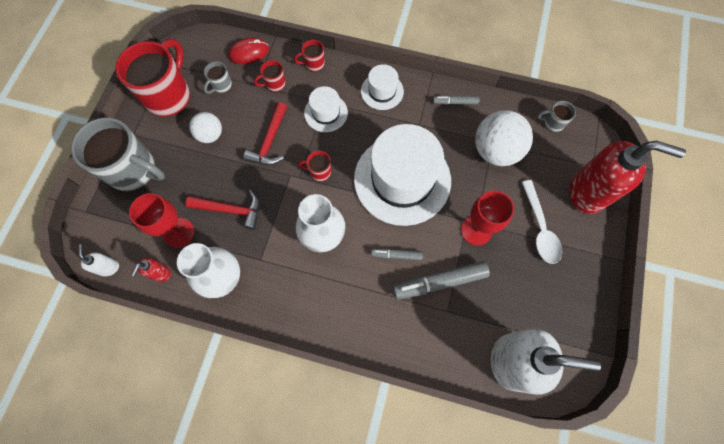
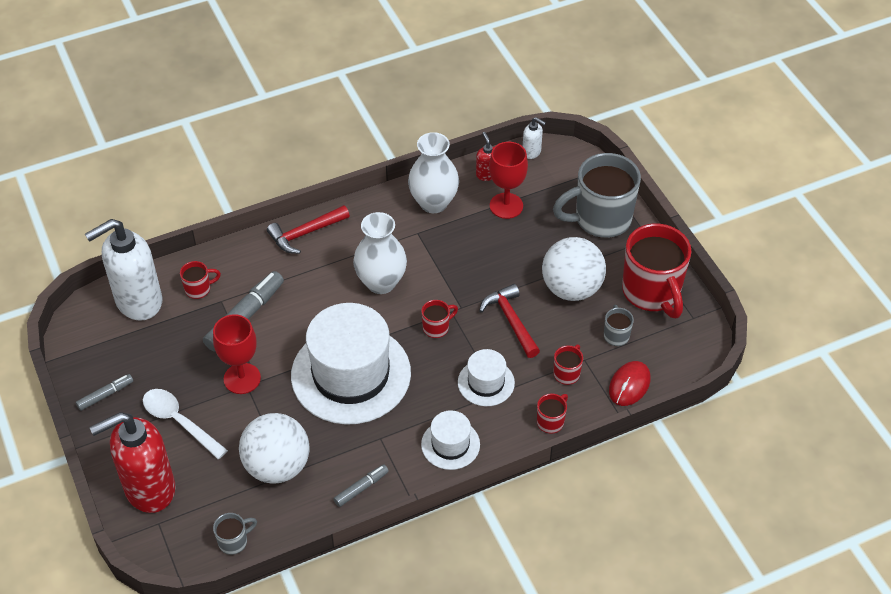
camera: 140 degrees right, 20 degrees down
(210, 135) = (571, 288): white ball -> white ball, size x1.73
(231, 210) = (482, 248): red hammer -> red hammer (305, 233)
(396, 255) = (301, 311): grey marker -> grey marker (105, 395)
(457, 336) = (199, 289): none -> red mug

